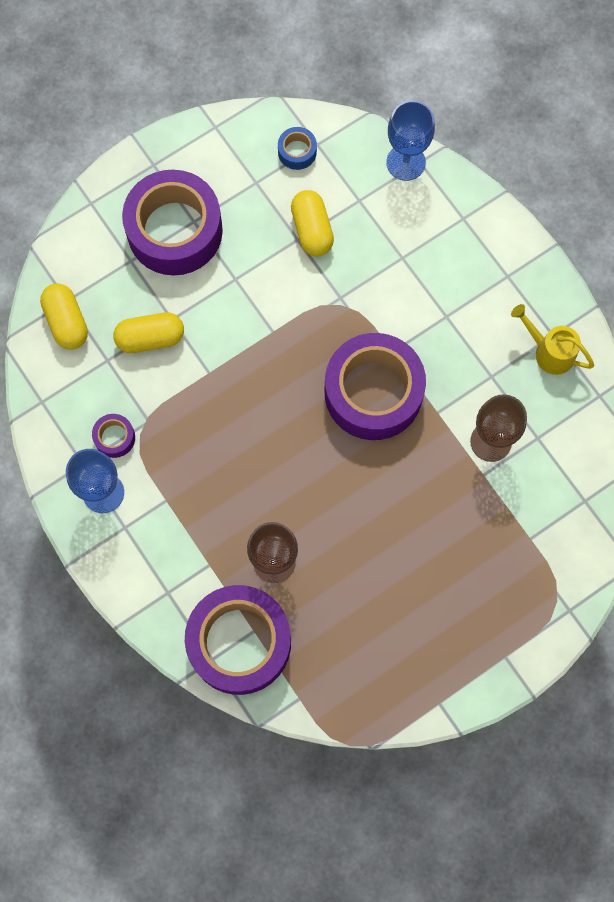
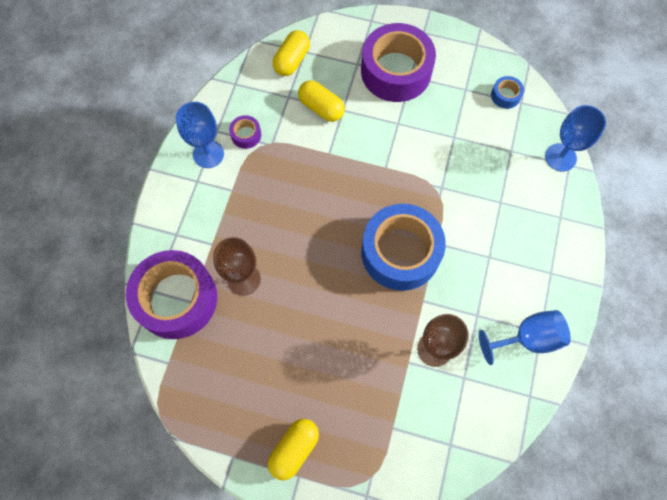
camera: 50 degrees right, 5 degrees down
(312, 230) = (467, 139): yellow capsule -> yellow capsule (294, 449)
(373, 392) = (400, 252): purple tape -> blue tape
(549, 351) = (527, 338): yellow watering can -> blue goblet

